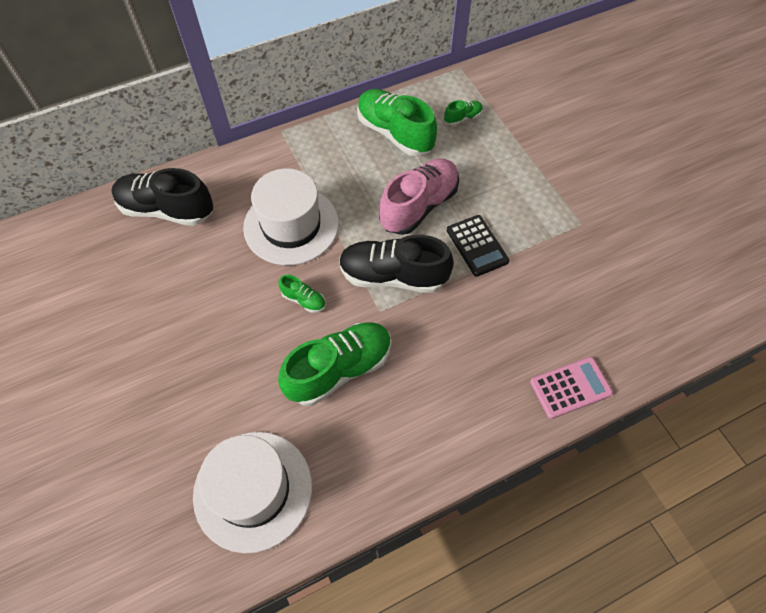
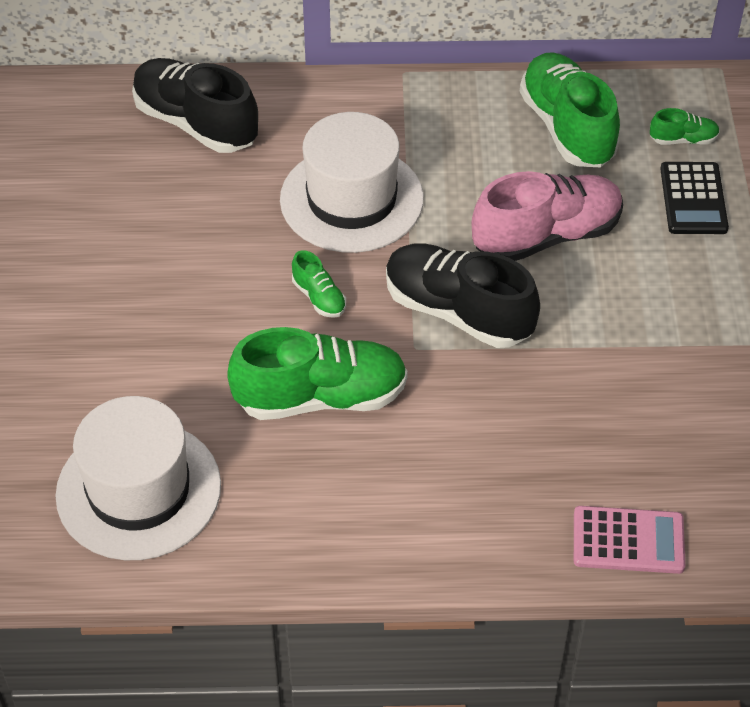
camera: 25 degrees right, 10 degrees down
(477, 246) = (601, 316): black calculator -> black calculator (693, 199)

